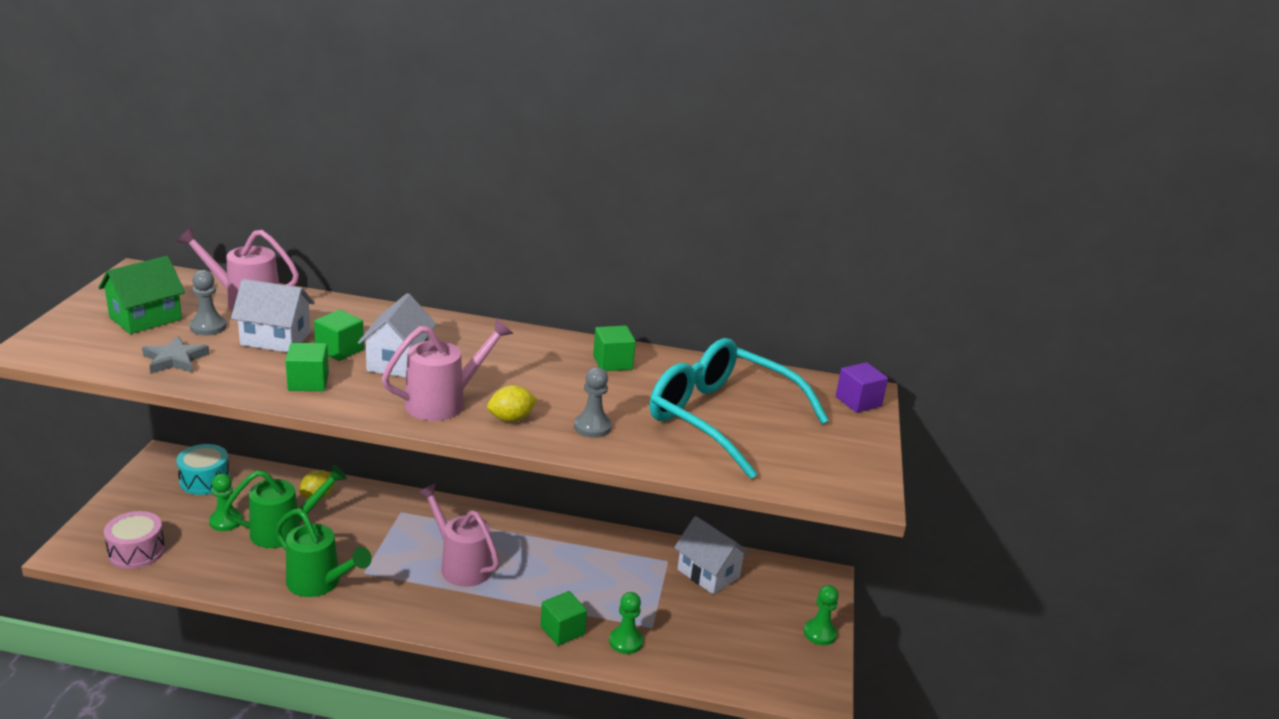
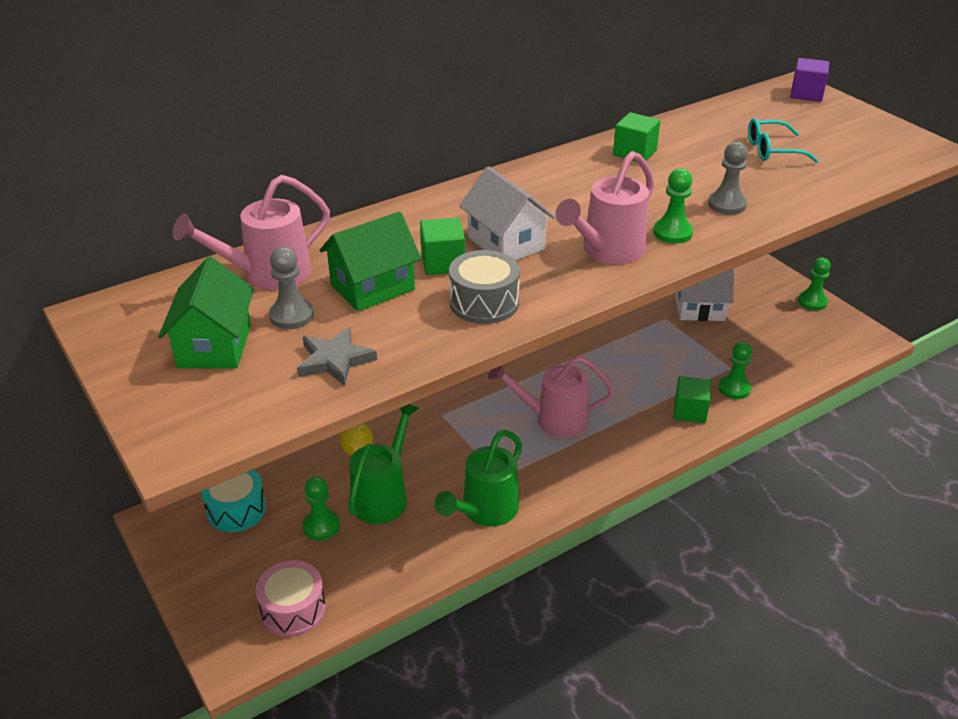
camera: 40 degrees left, 10 degrees up
(275, 339) = (372, 287): white house -> green house
(308, 382) = (484, 303): green cube -> grey drum
(319, 583) = (485, 511): green watering can -> green watering can turned 135 degrees clockwise
(443, 402) = (607, 251): pink watering can -> pink watering can turned 150 degrees counterclockwise
(511, 419) = (672, 233): yellow lemon -> green pawn
(721, 418) = (772, 150): turquoise glasses -> turquoise glasses, size x0.46

